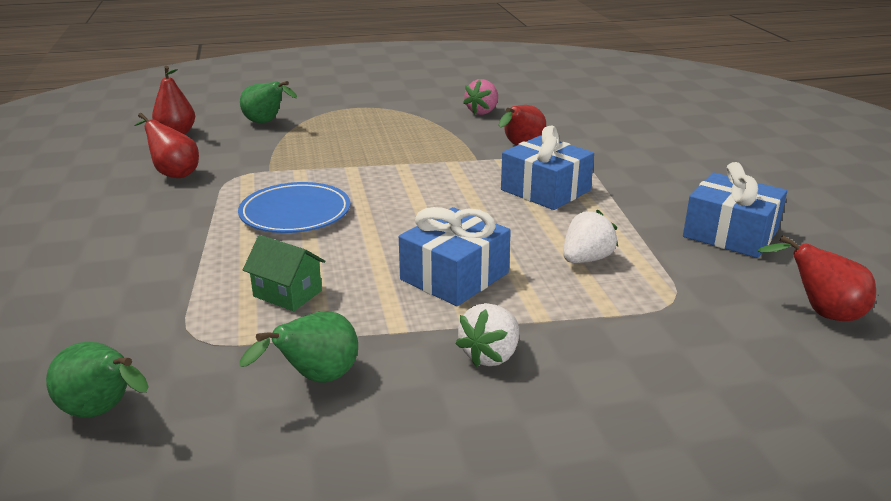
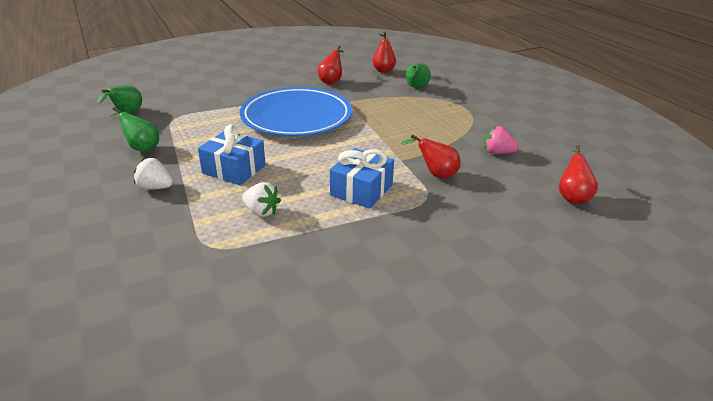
camera: 75 degrees right, 5 degrees up
(287, 293) = (212, 129): green house -> none
(295, 213) = (296, 117): blue plate -> blue plate, size x1.81
(730, 234) = (317, 278): blue gift -> none
(821, 312) = (198, 318): red pear -> red pear (572, 197)

